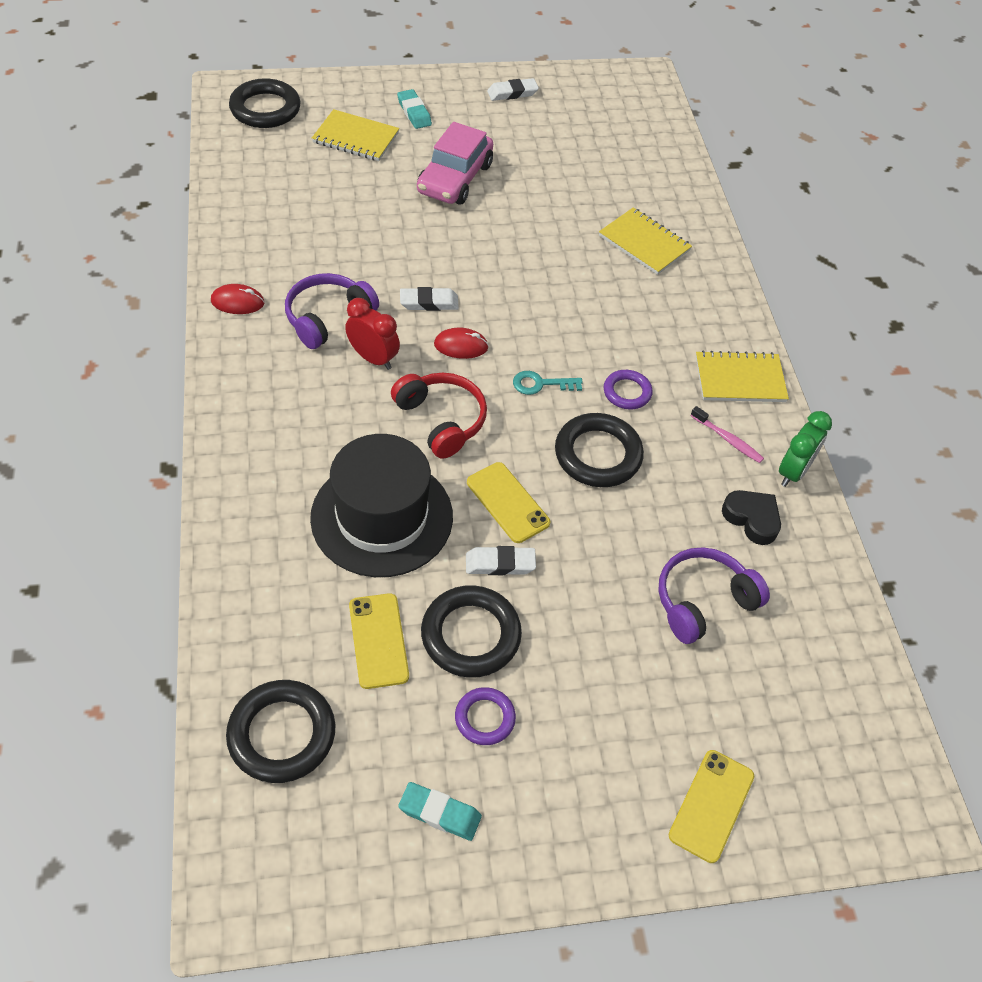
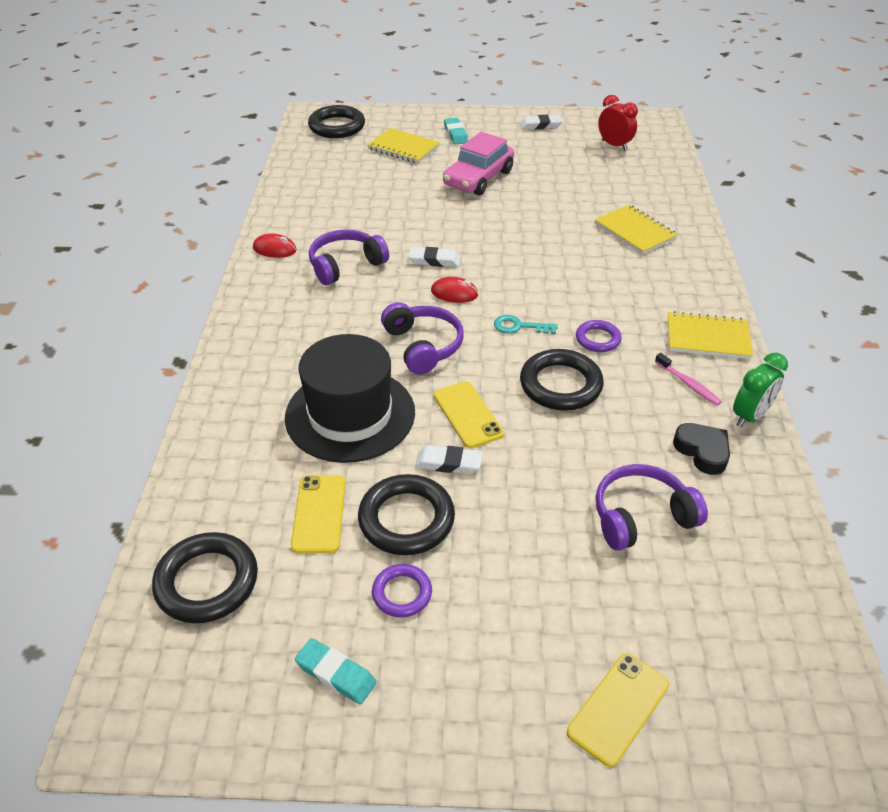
camera: 15 degrees right, 10 degrees down
(373, 358) = (376, 296): red clock -> red clock (614, 145)
(441, 420) = (423, 346): red headphones -> purple headphones

